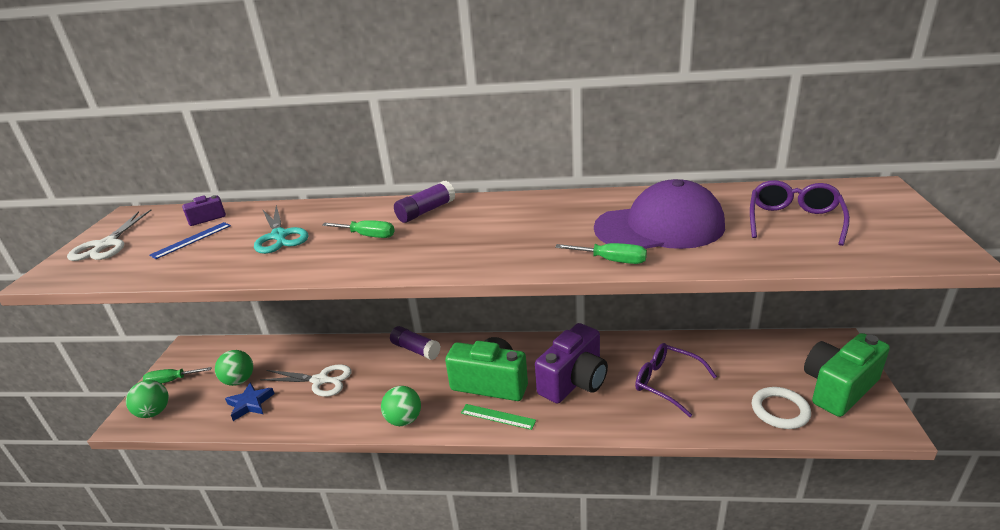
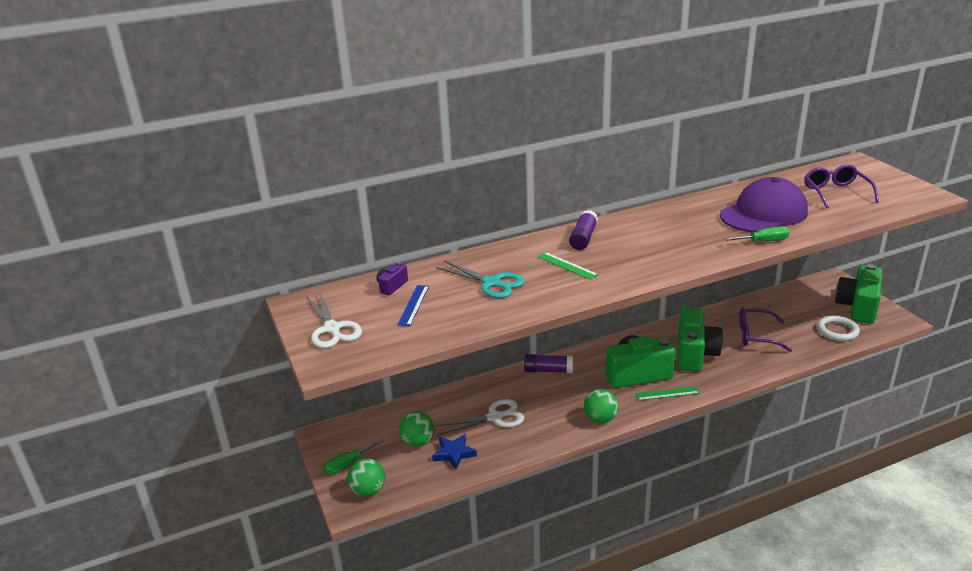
camera: 30 degrees left, 0 degrees up
(368, 236) = (567, 265): green screwdriver -> green ruler
(574, 381) = (695, 354): purple camera -> green camera

